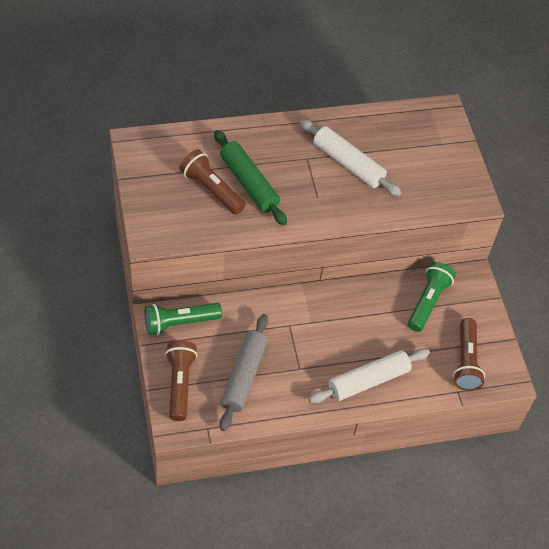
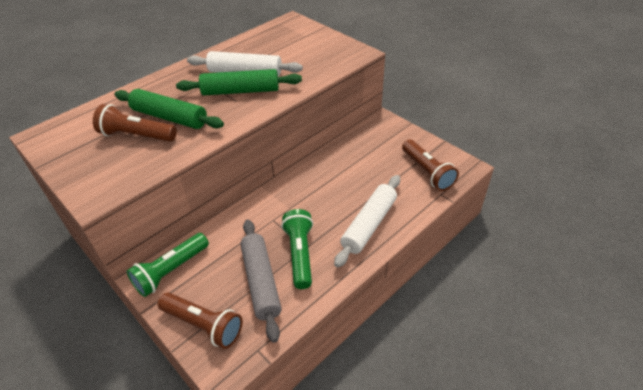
camera: 25 degrees left, 10 degrees down
(180, 384) = (203, 325): brown flashlight -> brown flashlight turned 150 degrees clockwise
(328, 186) = (240, 91): none -> green rolling pin
(428, 302) = (366, 150): green flashlight -> green flashlight (300, 254)

